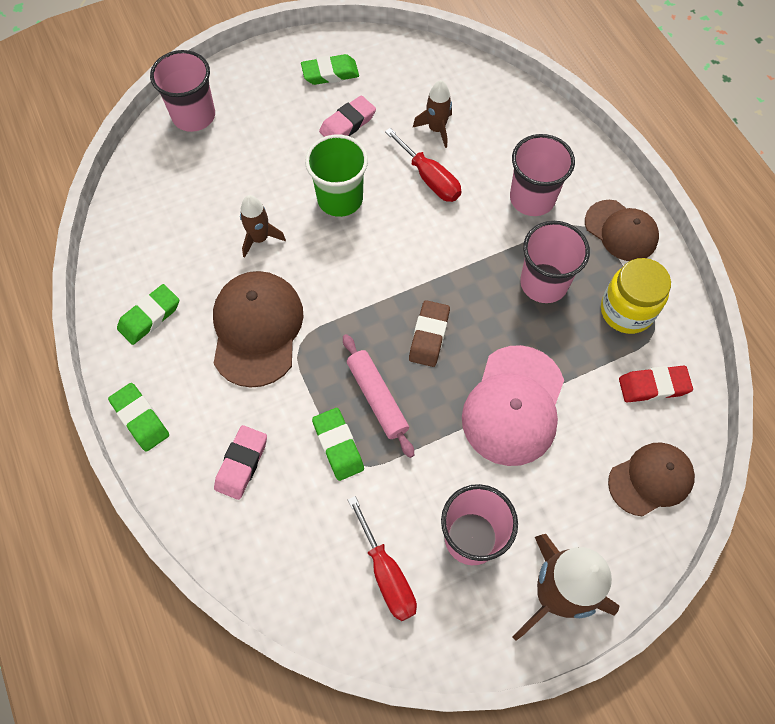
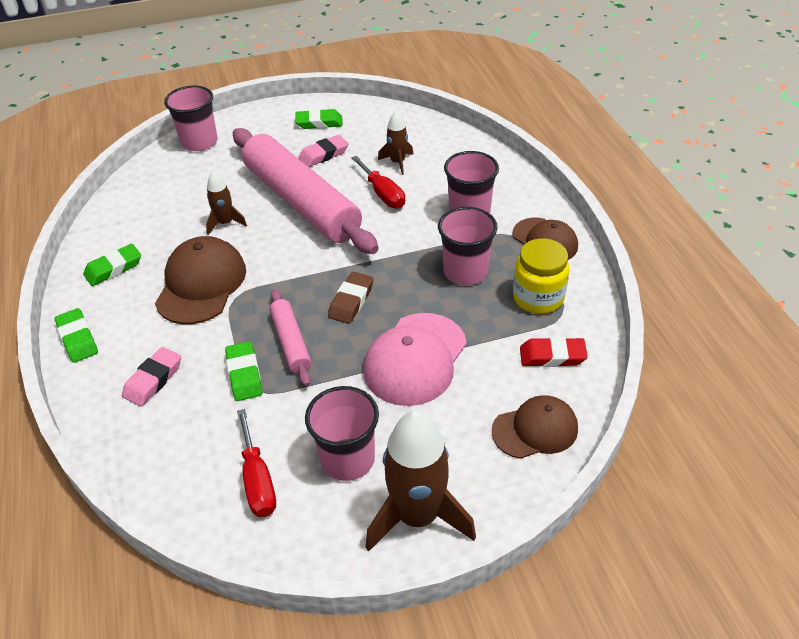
camera: 10 degrees right, 20 degrees down
(340, 199) = (302, 202): green cup -> pink rolling pin

